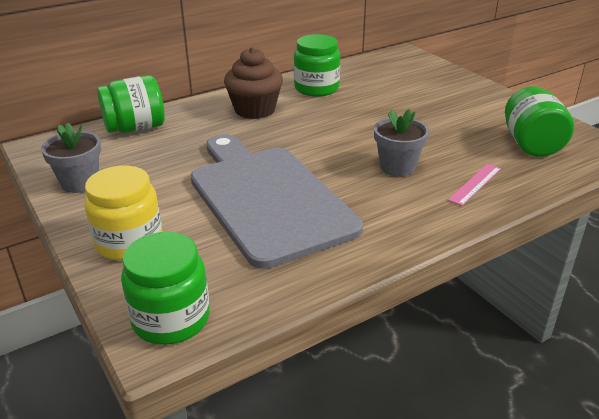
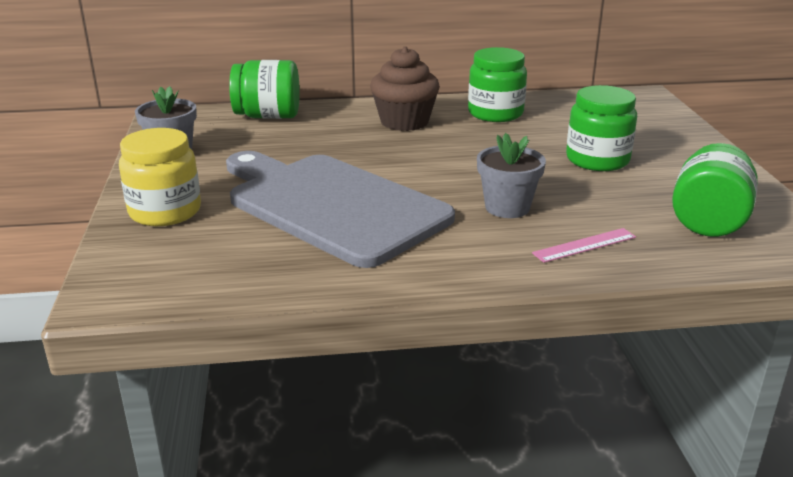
camera: 25 degrees right, 5 degrees down
(171, 319) = (137, 283): green jar -> green jar (597, 160)
(267, 199) = (331, 205): grey cutting board -> grey cutting board turned 45 degrees counterclockwise

